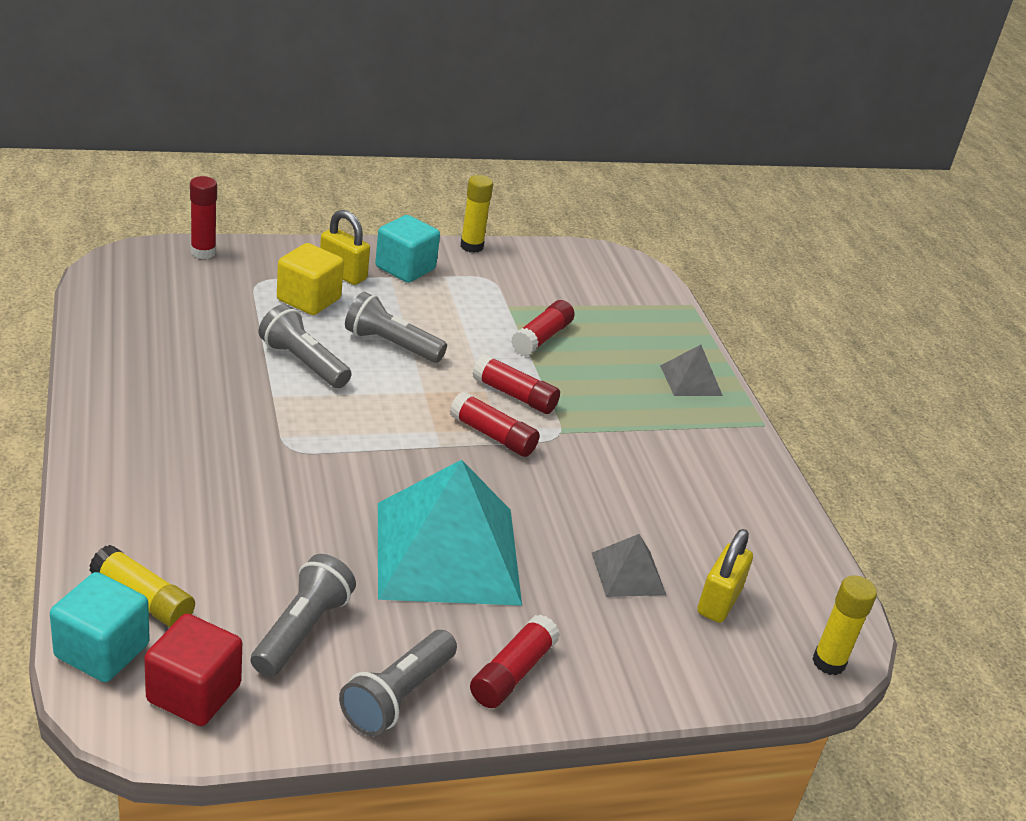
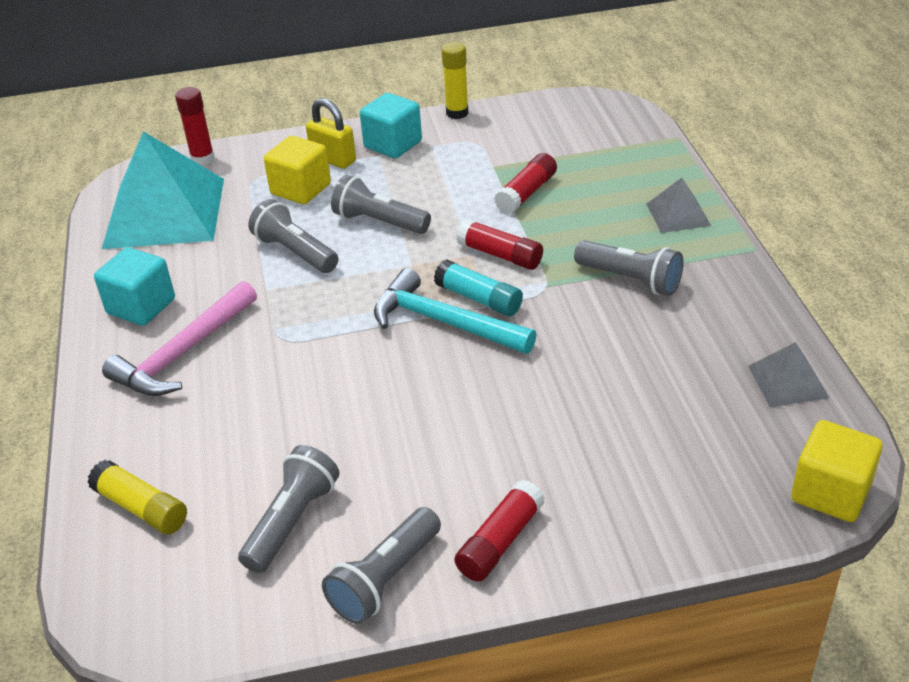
camera: 10 degrees right, 5 degrees up
(102, 651) = (102, 564): turquoise cube -> turquoise cube (141, 306)
(185, 449) = (183, 353): none -> pink hammer
(194, 693) = (188, 597): red cube -> none
(447, 552) = (434, 423): turquoise pyramid -> turquoise pyramid (165, 212)
(457, 453) = (444, 322): none -> turquoise hammer
(493, 435) = (479, 299): red glue stick -> turquoise glue stick
(628, 573) = (617, 423): grey pyramid -> grey pyramid (788, 381)
(643, 437) = (630, 280): none -> grey flashlight
(718, 602) = (712, 441): yellow padlock -> none
(828, 662) = (830, 492): yellow glue stick -> yellow cube

